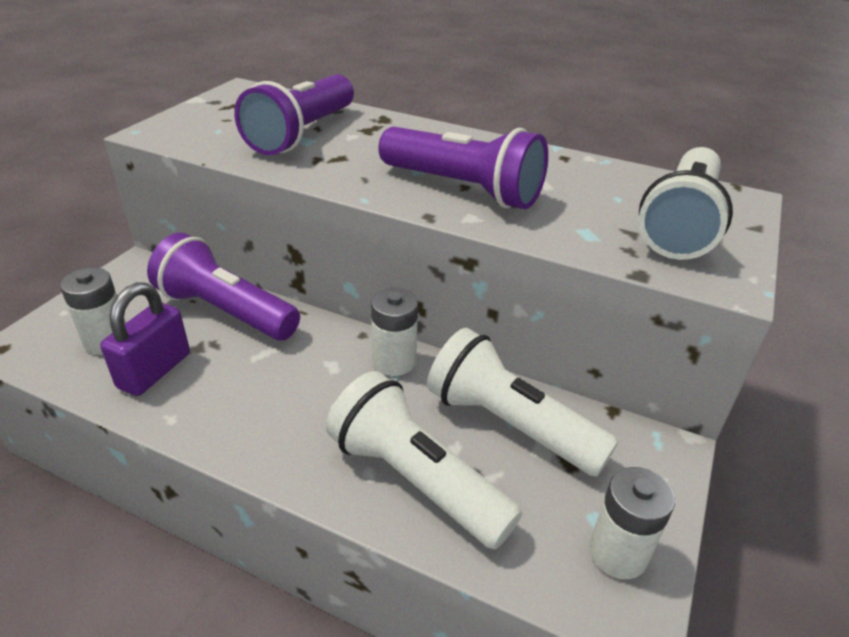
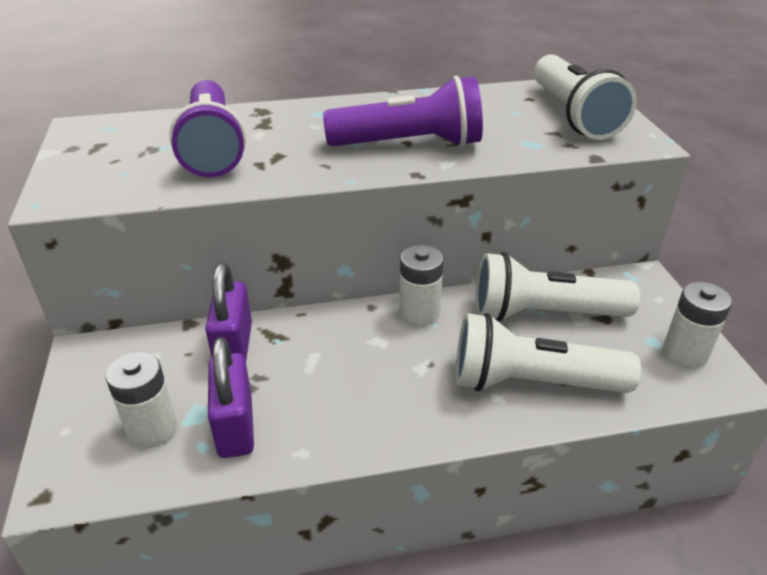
camera: 35 degrees left, 0 degrees up
(226, 311) = (233, 346): purple flashlight -> purple padlock

